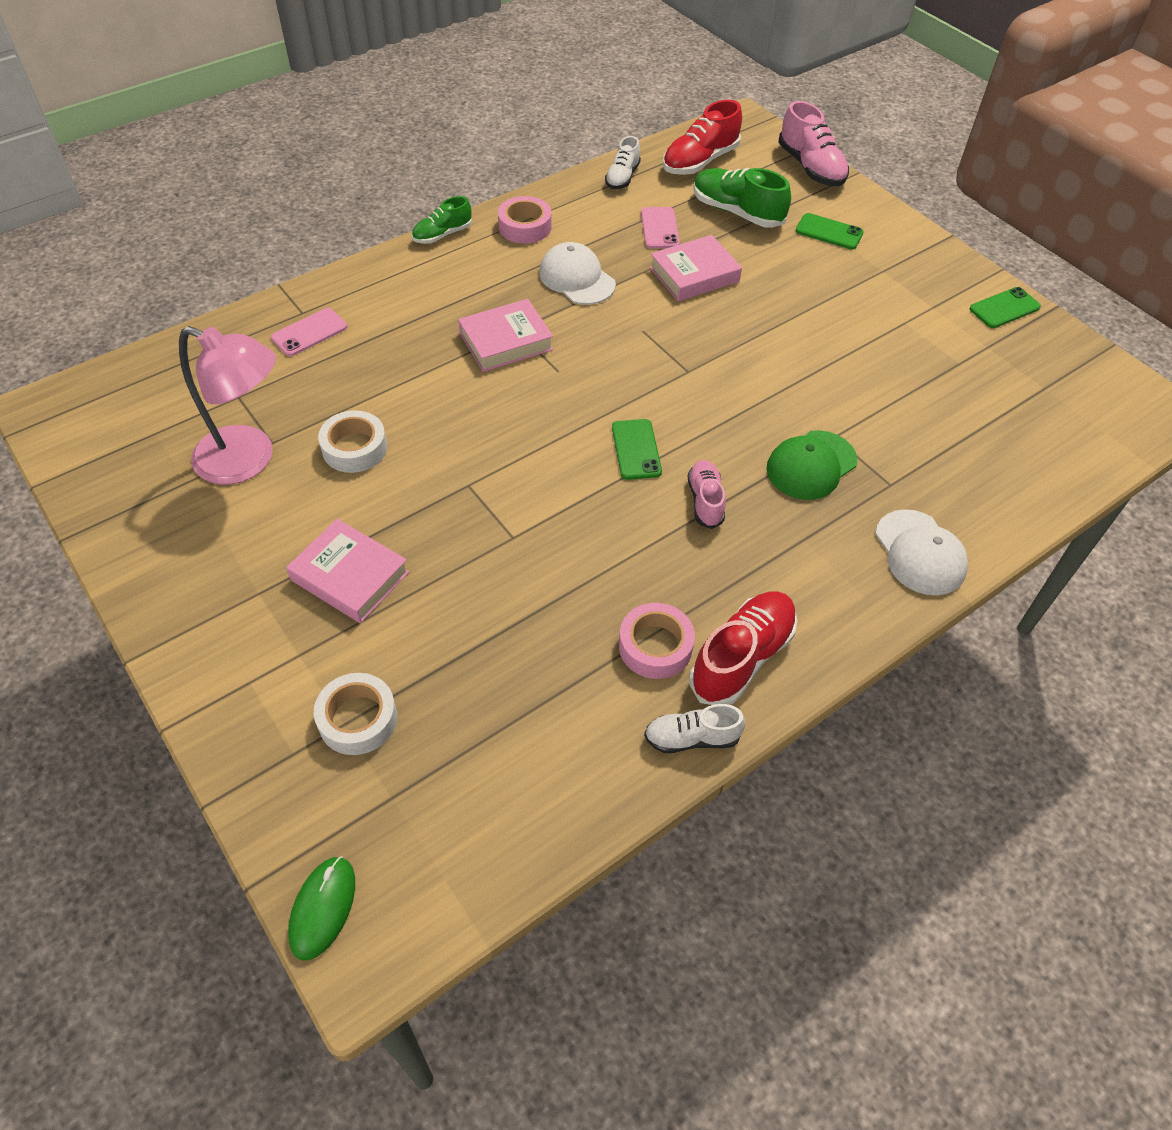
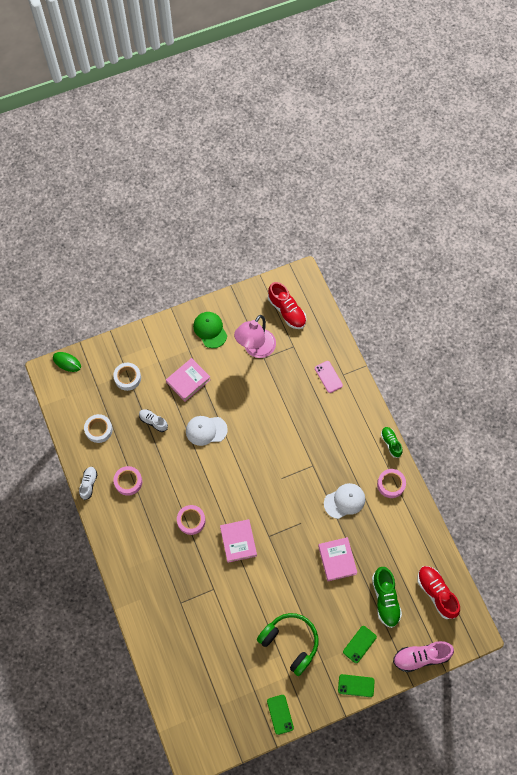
camera: 105 degrees right, 15 degrees up
(354, 448) = (253, 388): white tape -> white tape (99, 430)
(506, 341) = (305, 459): pink book -> pink book (238, 541)
(622, 177) = (427, 545): white shoe -> white shoe (153, 422)
(636, 449) = (226, 500): green phone -> green phone (356, 685)
(659, 228) = (378, 553): pink phone -> none
(705, 501) = (191, 521): pink shoe -> pink tape
(737, 212) = (385, 599): green shoe -> green shoe turned 120 degrees clockwise
(742, 657) = (115, 511): red shoe -> red shoe (287, 311)
(811, 465) = (199, 572): green cap -> green cap (210, 330)
(875, 313) = (290, 642): none -> green headphones
(920, 553) = (142, 599): white cap -> white cap (206, 430)

